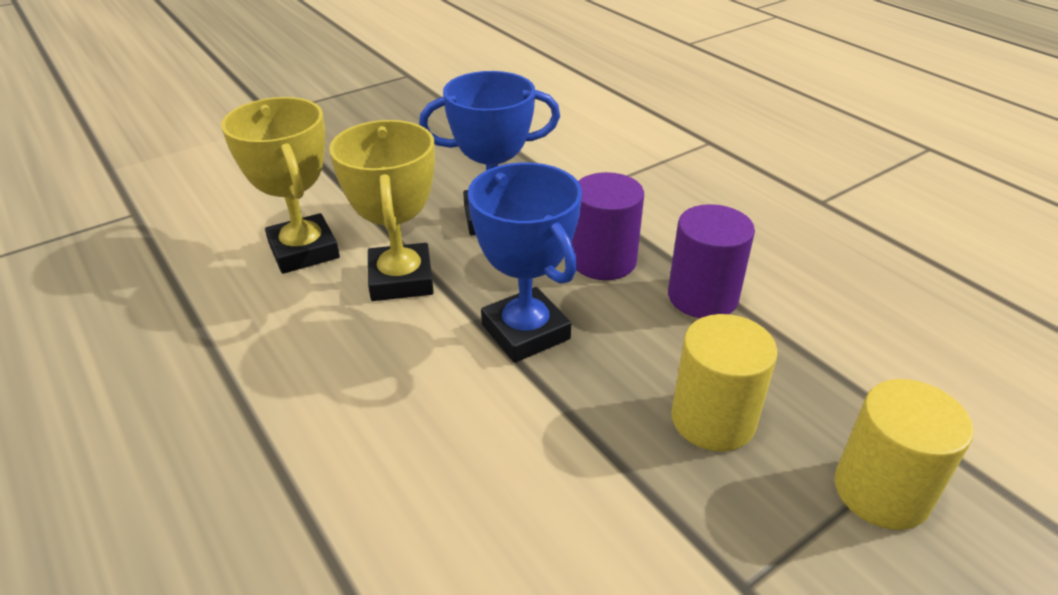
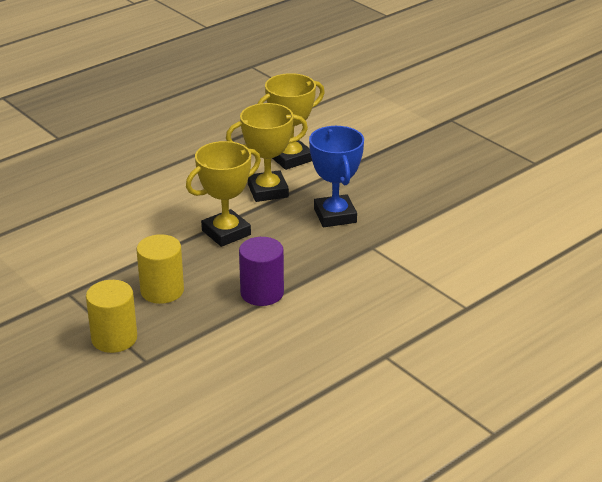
camera: 85 degrees right, 5 degrees down
(525, 332) = (226, 233): blue trophy -> yellow trophy
(603, 260) = (294, 257): purple cylinder -> none

